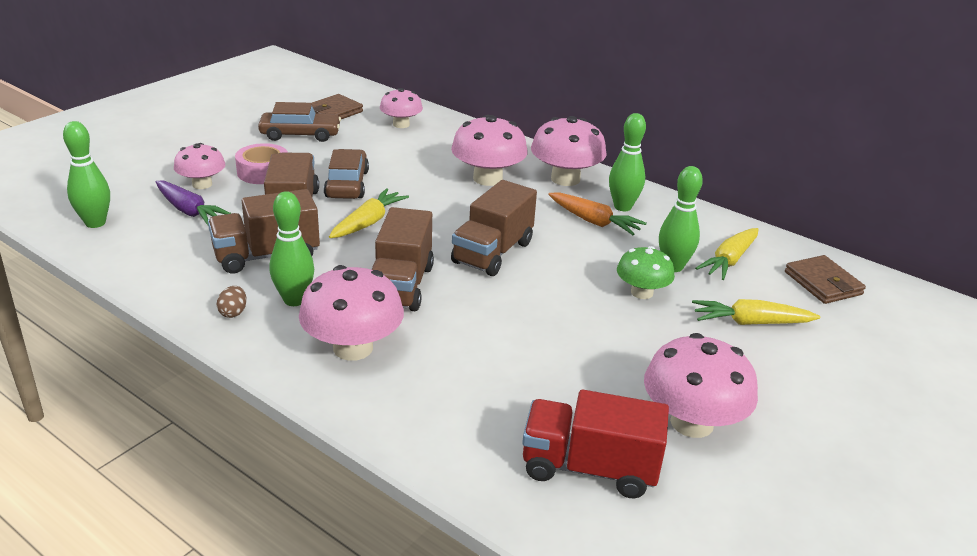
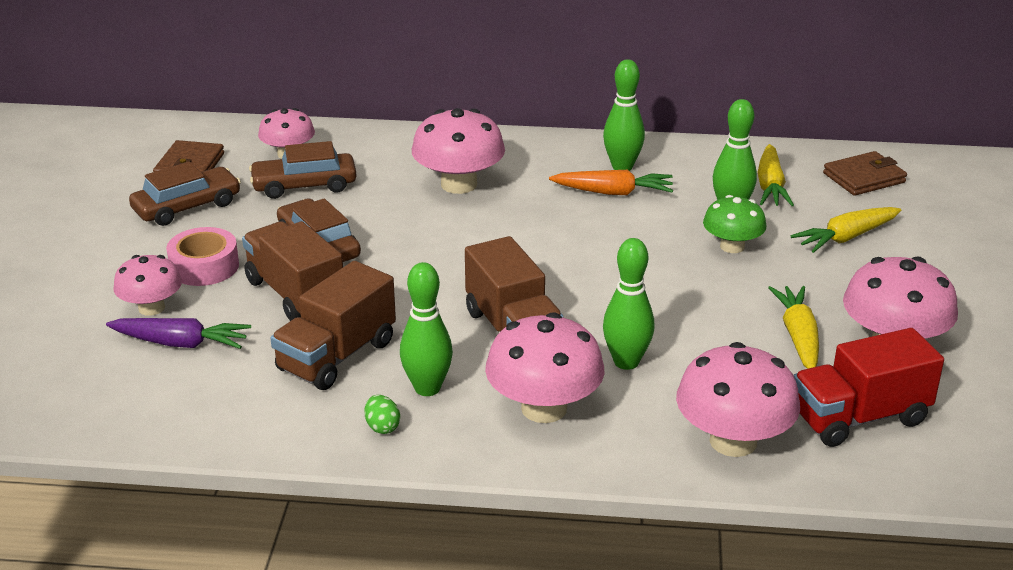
camera: 30 degrees left, 0 degrees up
(95, 223) = (86, 401): green bowling pin -> green bowling pin (626, 362)
(233, 312) = (382, 427): brown egg -> green egg
(368, 222) = (397, 278): yellow carrot -> yellow carrot (798, 336)
(386, 146) = (304, 185): none -> brown car
(493, 253) = (558, 261): brown truck -> none
(565, 179) = (535, 156): pink mushroom -> pink mushroom (733, 441)
(823, 283) = (864, 178): brown wallet -> brown wallet turned 60 degrees counterclockwise

